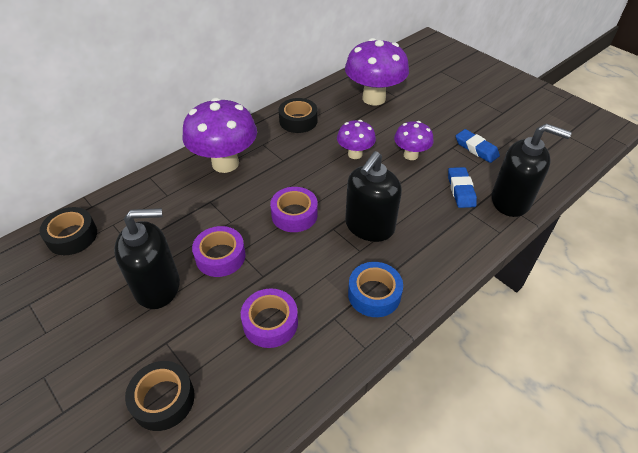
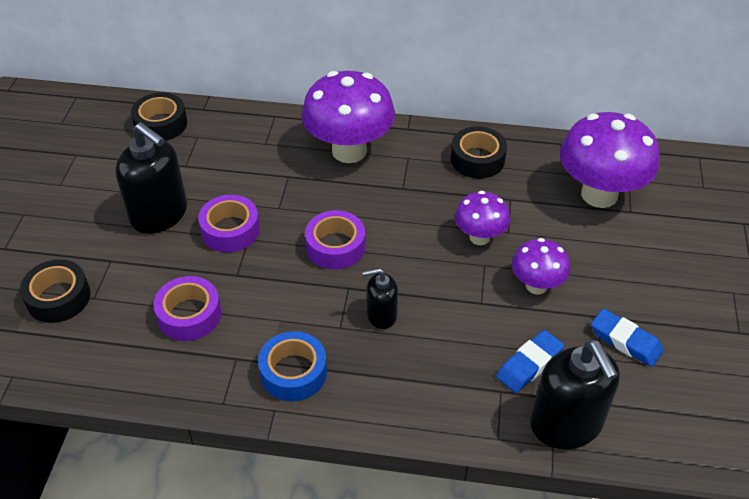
camera: 50 degrees right, 0 degrees up
(369, 226) = (381, 315): black soap dispenser -> black soap dispenser, size x0.54
(476, 149) = (625, 341): blue eraser -> blue eraser turned 60 degrees counterclockwise

